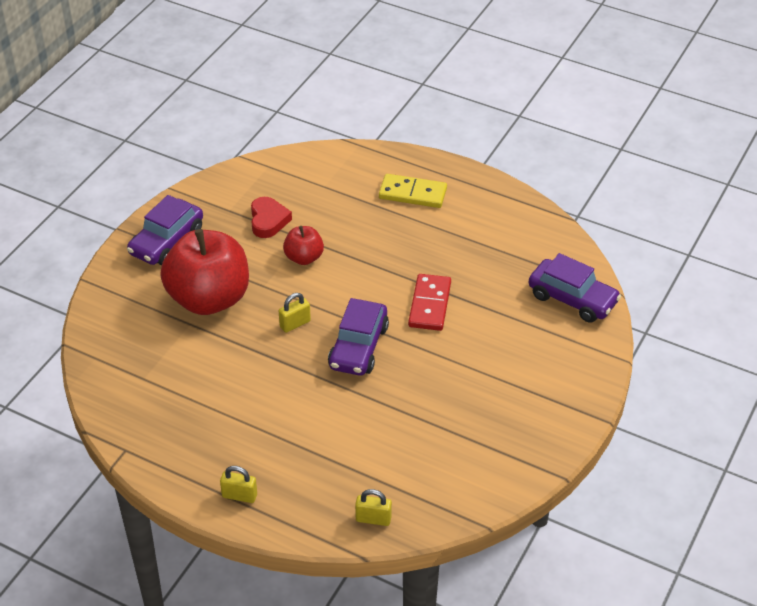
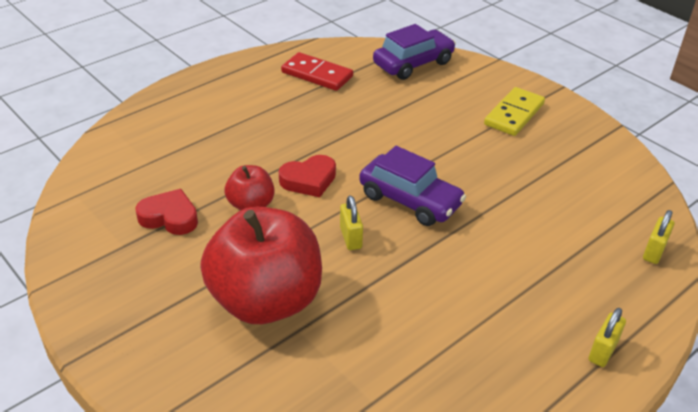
camera: 70 degrees left, 5 degrees down
(167, 241) = (133, 317): purple car -> none
(351, 280) = (309, 180): none -> red heart
(412, 193) = (212, 109): yellow domino -> yellow domino (514, 114)
(430, 304) = (375, 139): red domino -> red domino (317, 74)

